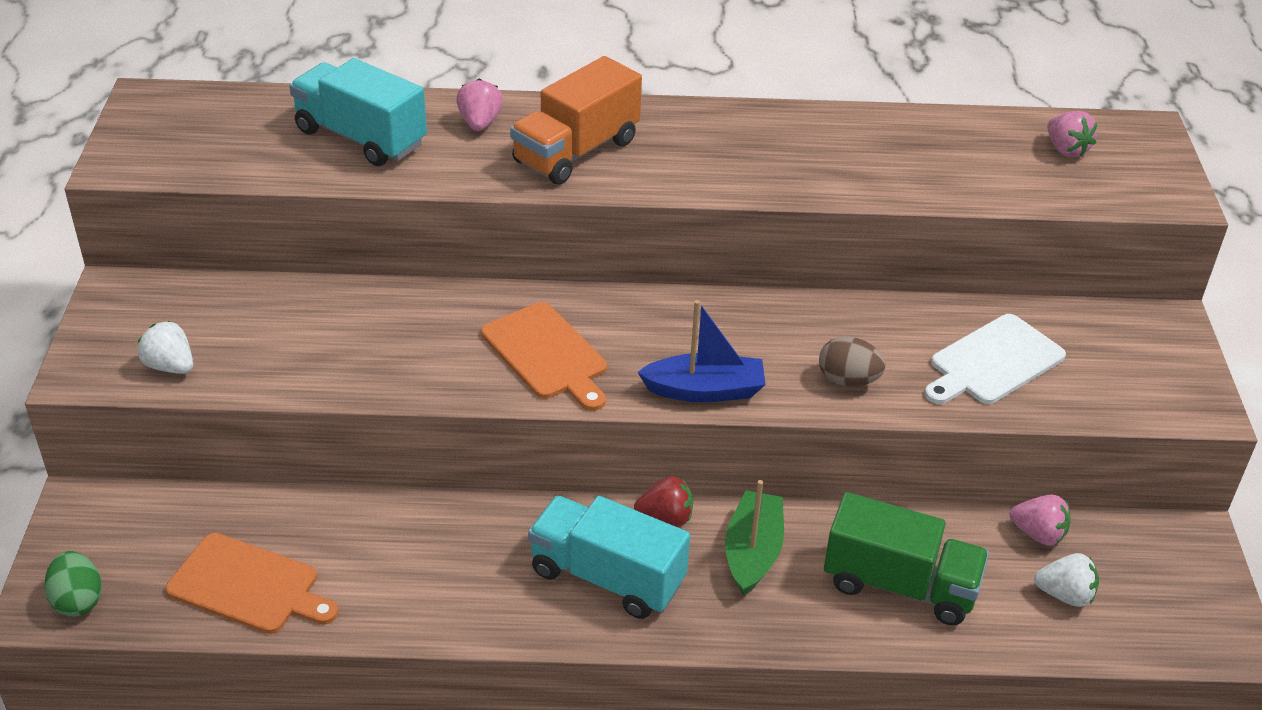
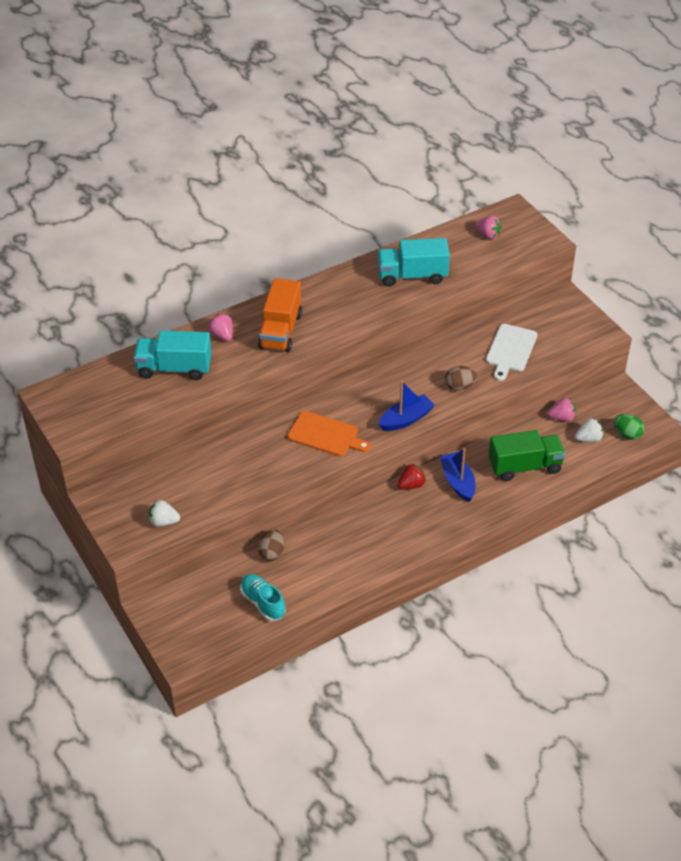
camera: 30 degrees left, 5 degrees up
(78, 600) = (194, 647): green egg -> green egg (627, 434)
(248, 586) = (263, 603): orange cutting board -> turquoise shoe
(339, 513) = (272, 553): none -> brown egg
(607, 577) = (408, 522): turquoise truck -> turquoise truck (412, 276)
(752, 552) = (458, 482): green boat -> blue boat

